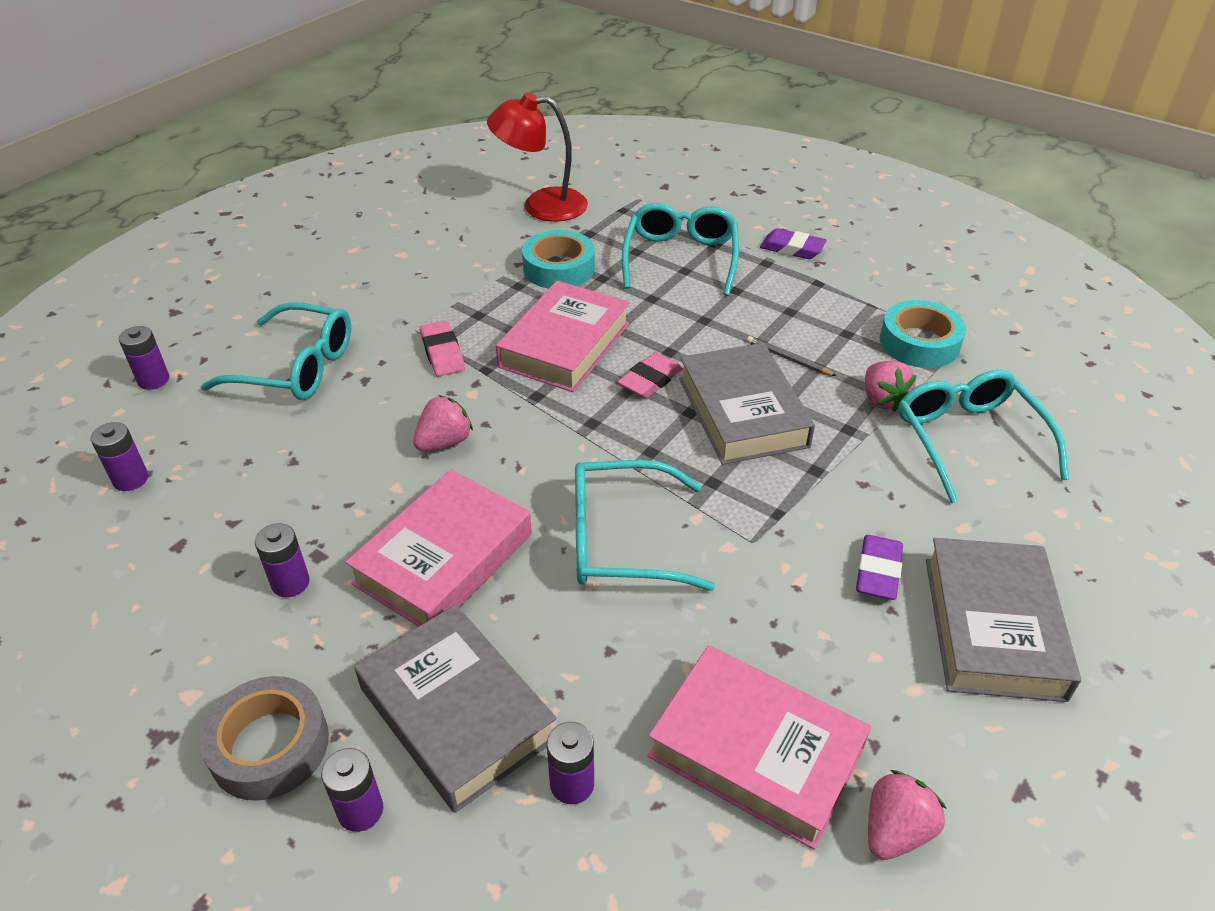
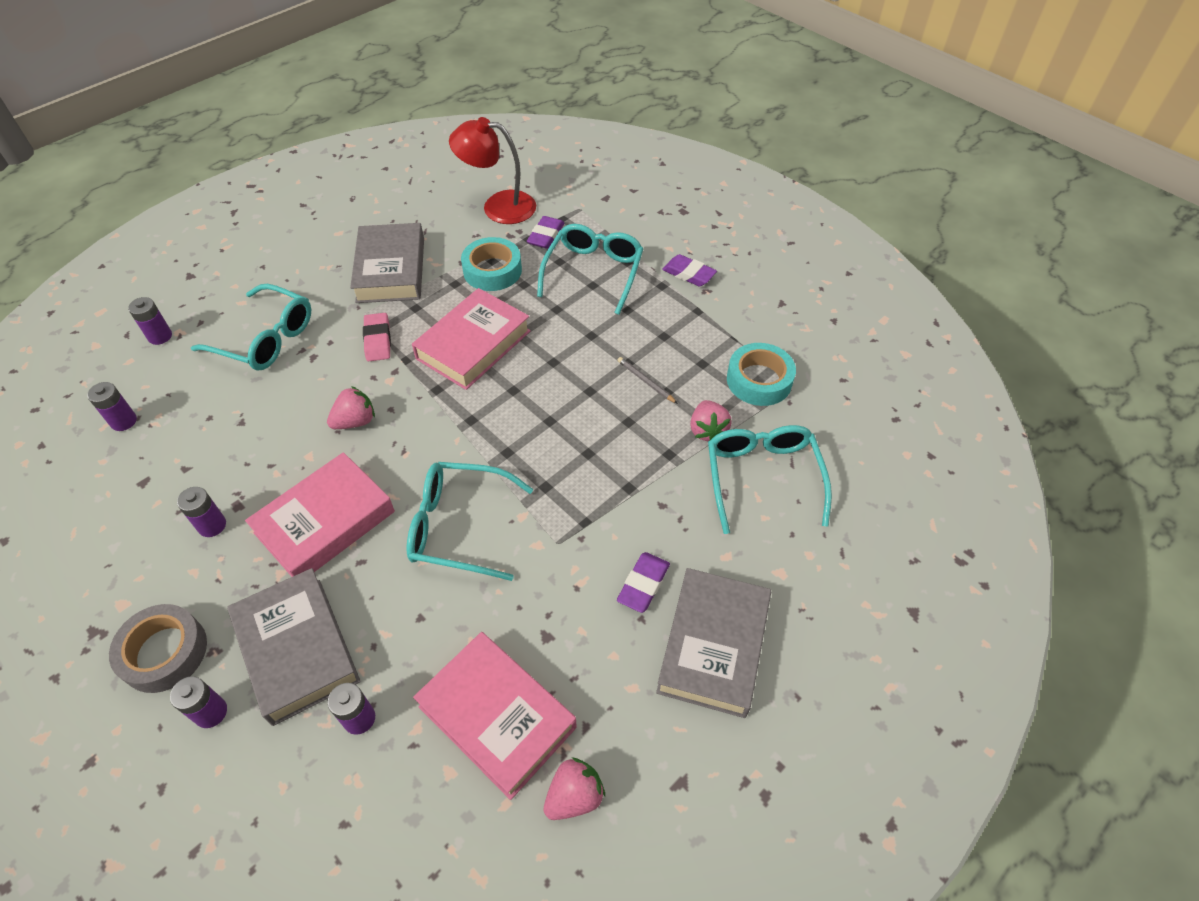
camera: 10 degrees right, 10 degrees up
(609, 228) = (546, 236): none -> purple eraser
(650, 380) = (529, 387): pink eraser -> none
(742, 412) = (591, 426): grey book -> grey book (391, 270)

